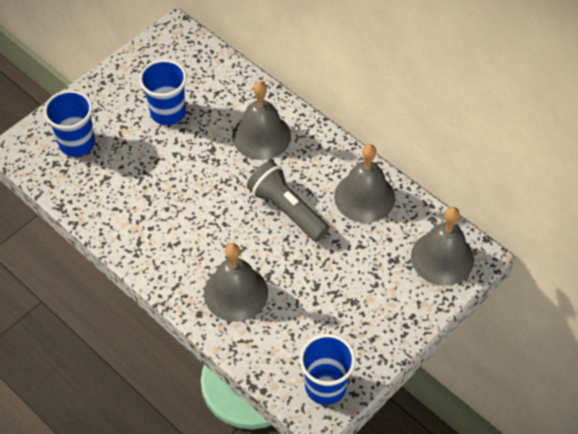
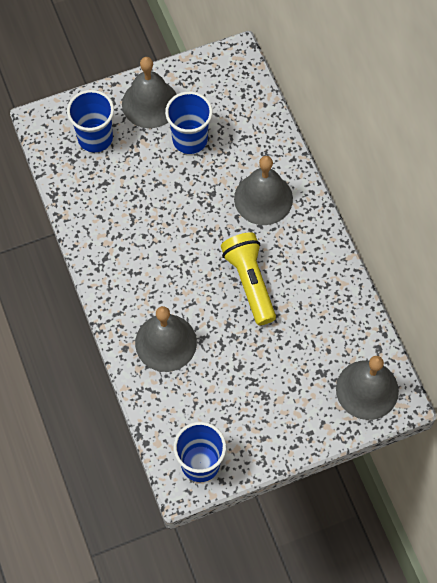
camera: 25 degrees right, 10 degrees up
(287, 210) = (250, 282): grey flashlight -> yellow flashlight
(364, 197) = (327, 299): grey bell -> grey bell (150, 103)

